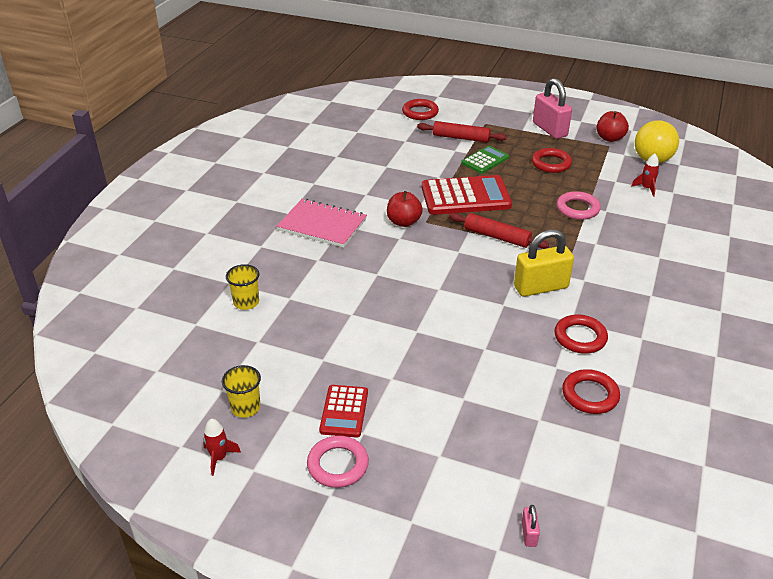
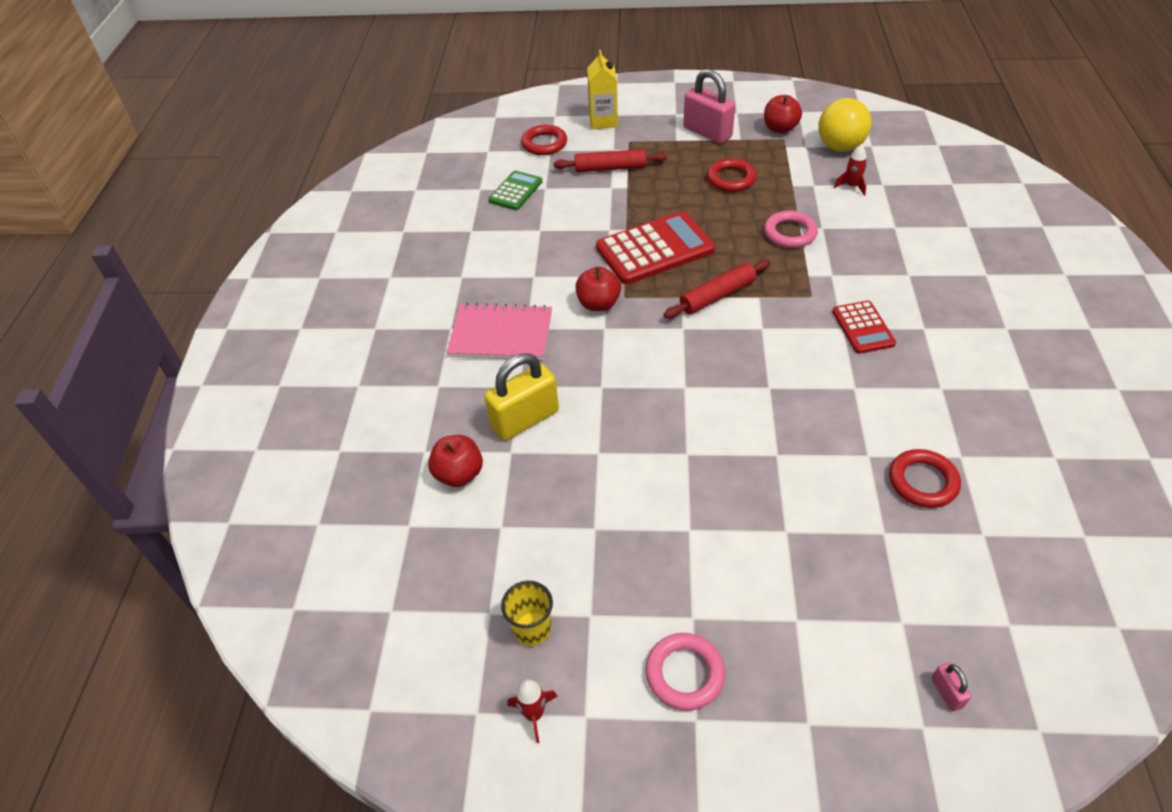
camera: 15 degrees left, 10 degrees up
(246, 302) = (459, 474): yellow cup -> red apple
(344, 411) = (656, 595): red calculator -> red calculator (863, 328)
(473, 106) = (603, 121): none -> yellow carton
(485, 160) = (653, 193): green calculator -> green calculator (515, 191)
(497, 237) = (717, 296): red rolling pin -> red rolling pin turned 45 degrees counterclockwise
(541, 287) = (800, 351): yellow padlock -> yellow padlock (525, 419)
(580, 337) = (875, 407): red ring -> none

